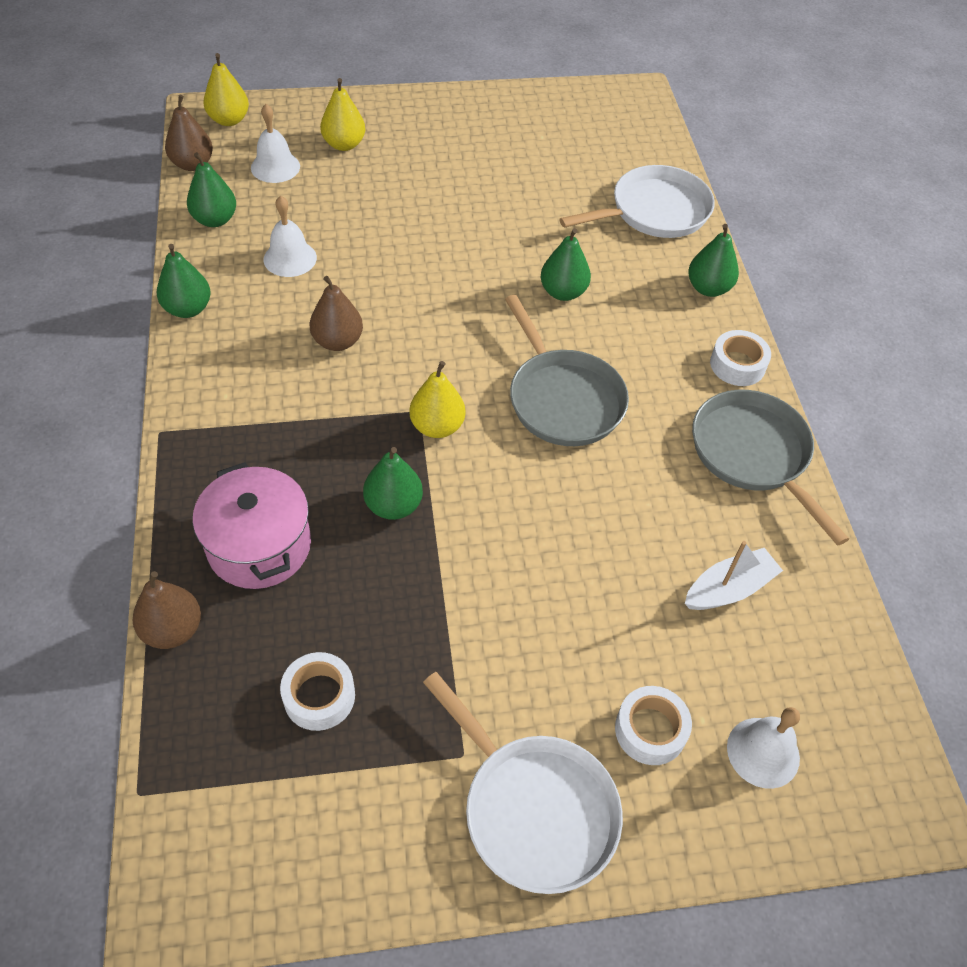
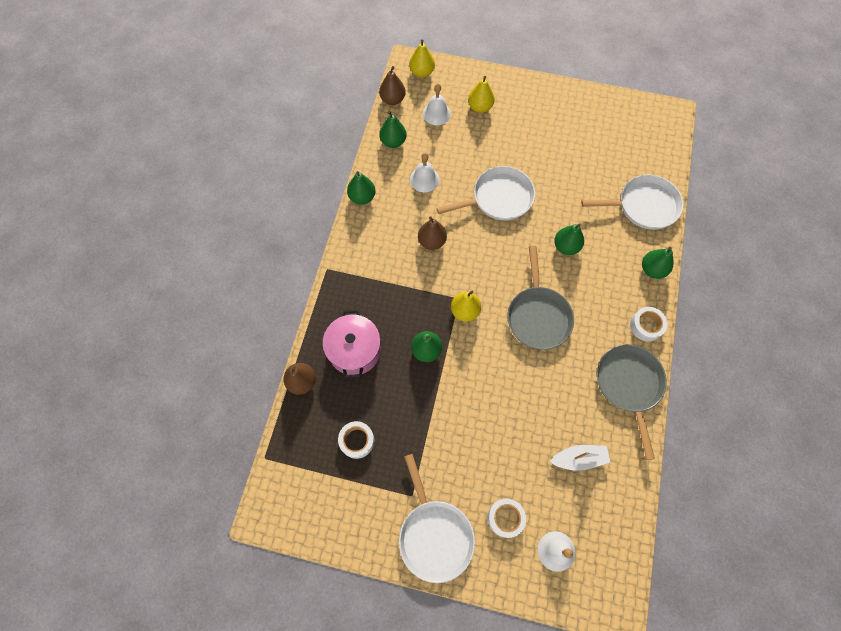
camera: 25 degrees right, 15 degrees up
(425, 255) = (498, 198): none -> white pan

